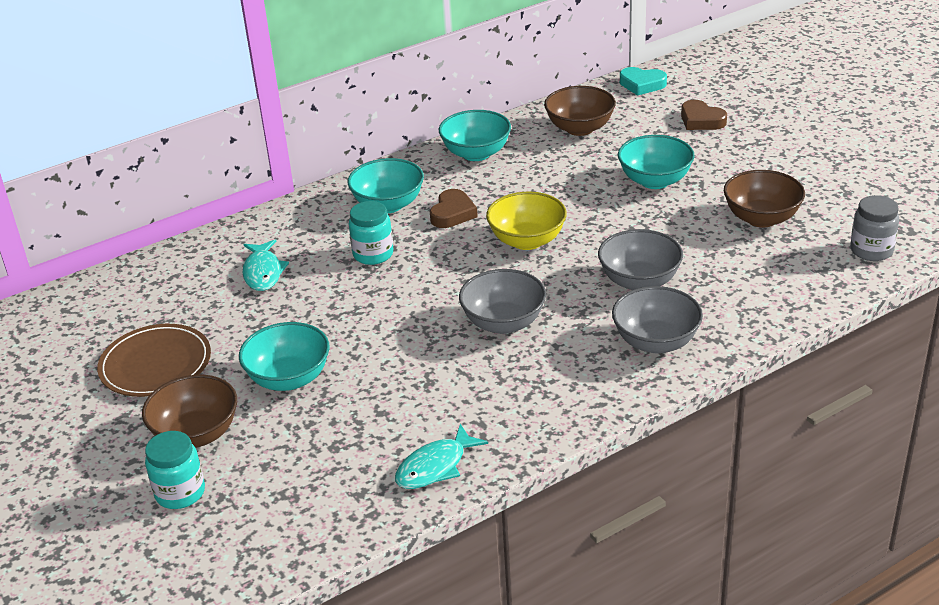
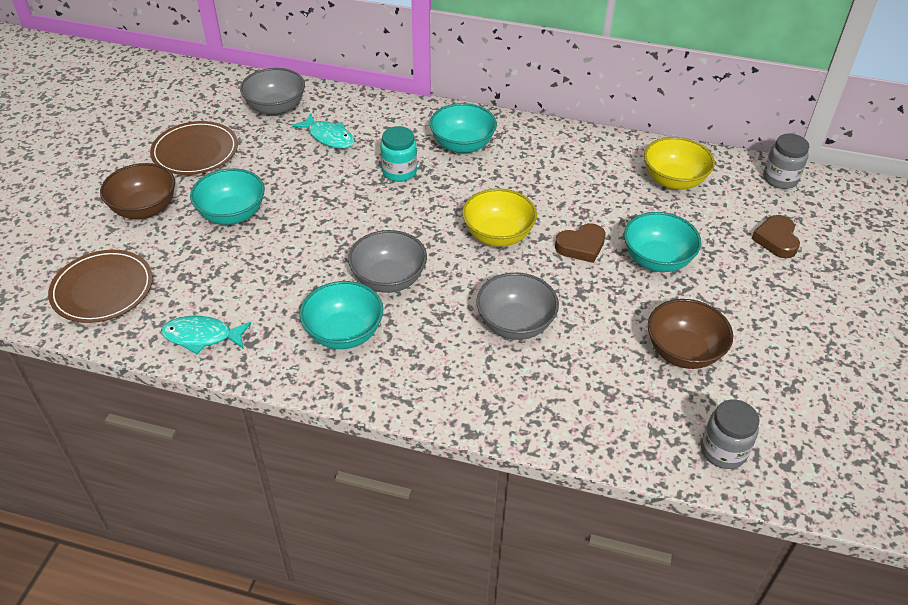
camera: 45 degrees right, 10 degrees up
(180, 493) = (86, 236): turquoise jar -> none
(263, 272) = (328, 137): turquoise fish -> turquoise fish turned 90 degrees counterclockwise
(281, 510) = (102, 289): none -> brown plate
(452, 213) = (488, 180): brown heart -> brown heart (581, 246)
(476, 153) = (573, 149): turquoise bowl -> turquoise bowl (344, 333)
(580, 128) = (673, 180): brown bowl -> yellow bowl
(642, 84) = (780, 179): turquoise heart -> grey jar
(656, 342) = (449, 376): grey bowl -> grey bowl (276, 108)

